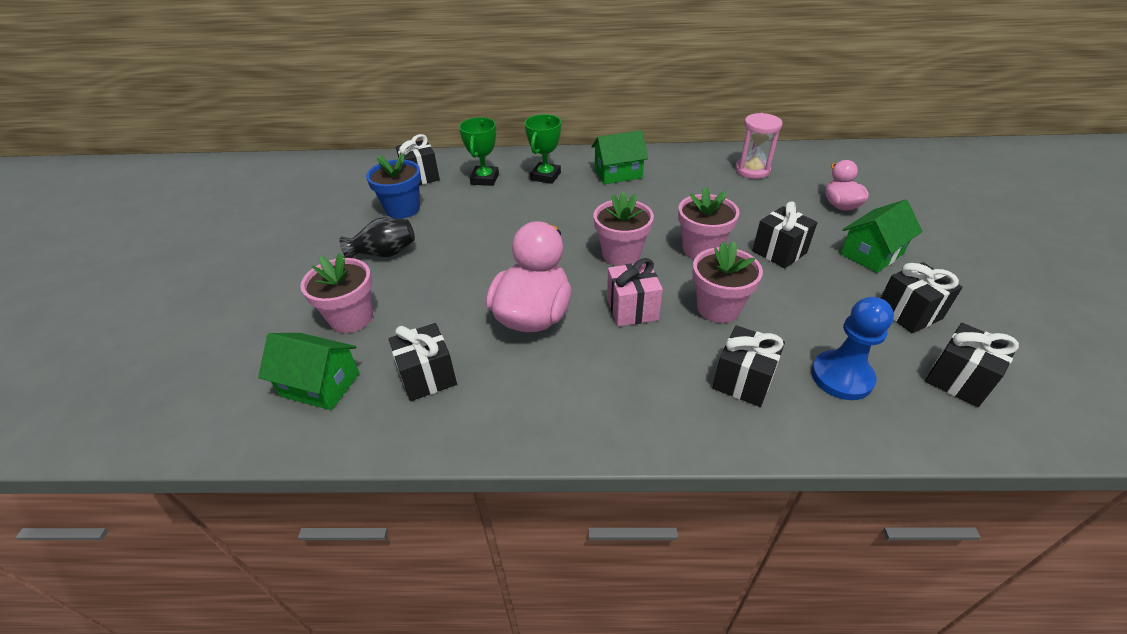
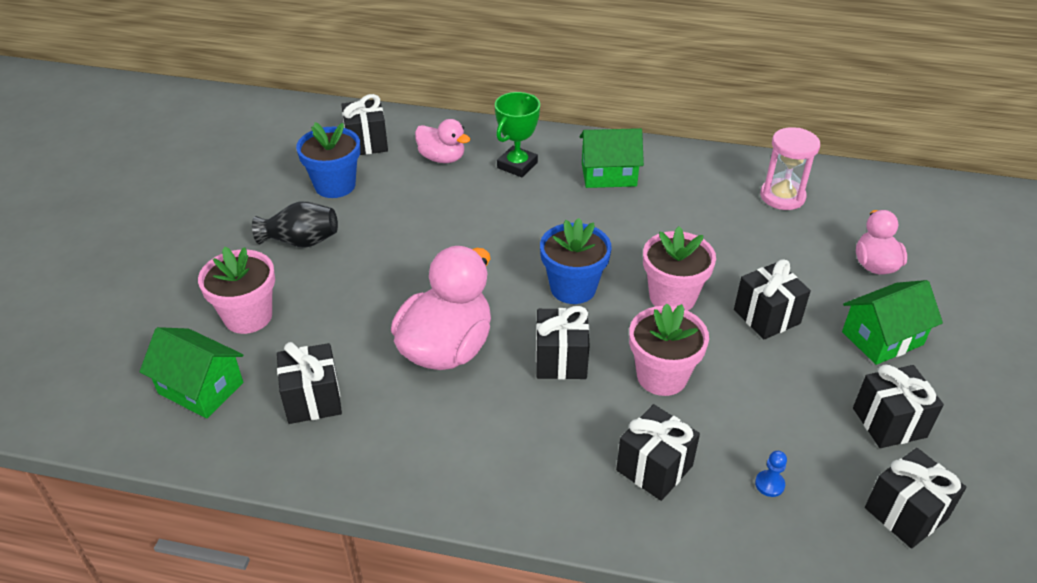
camera: 10 degrees right, 0 degrees up
(485, 179) = (442, 158): green trophy -> pink duck
(621, 254) = (573, 288): pink flower pot -> blue flower pot
(632, 309) = (561, 360): pink gift -> black gift
(841, 377) = (769, 484): blue pawn -> blue pawn, size x0.43

